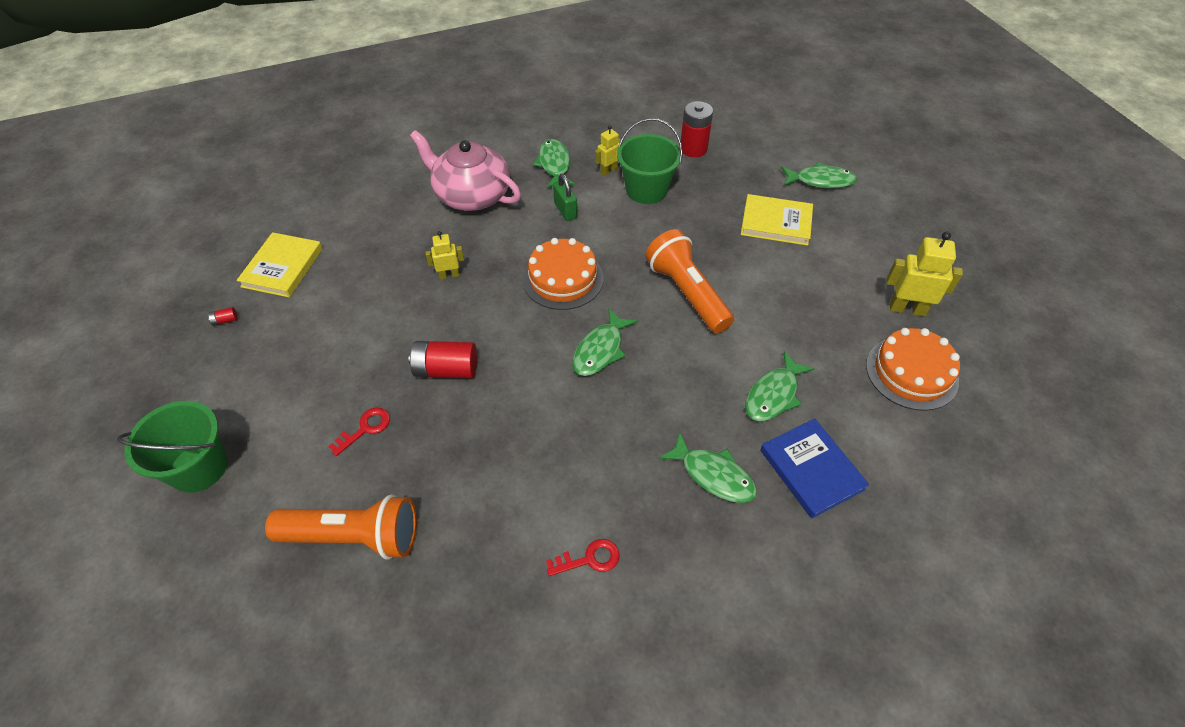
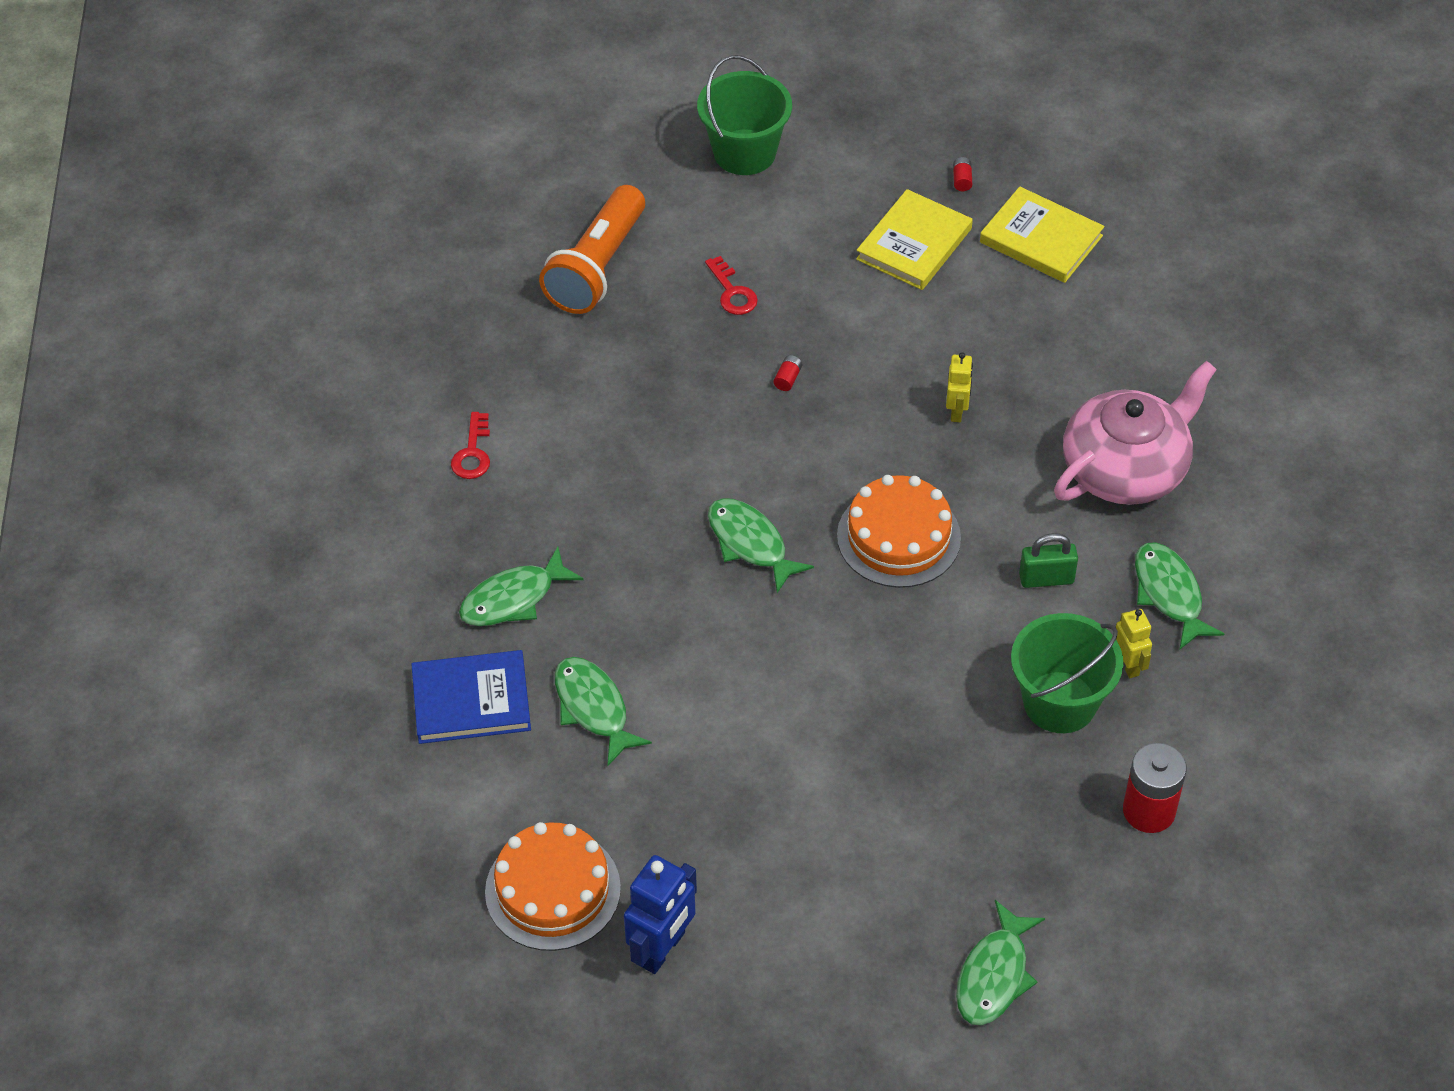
camera: 110 degrees right, 0 degrees up
(446, 370) = (788, 379): red battery -> red battery, size x0.41
(554, 164) = (1169, 594): green fish -> green fish turned 120 degrees counterclockwise
(687, 293) = (810, 676): orange flashlight -> none
(776, 222) = (914, 856): yellow book -> yellow book (914, 244)
(907, 309) = (662, 949): yellow robot -> blue robot

